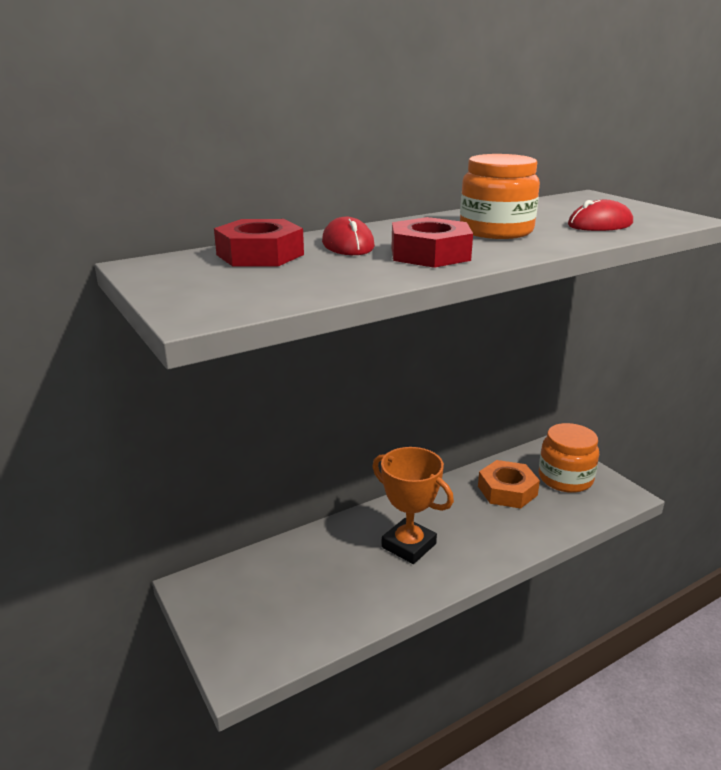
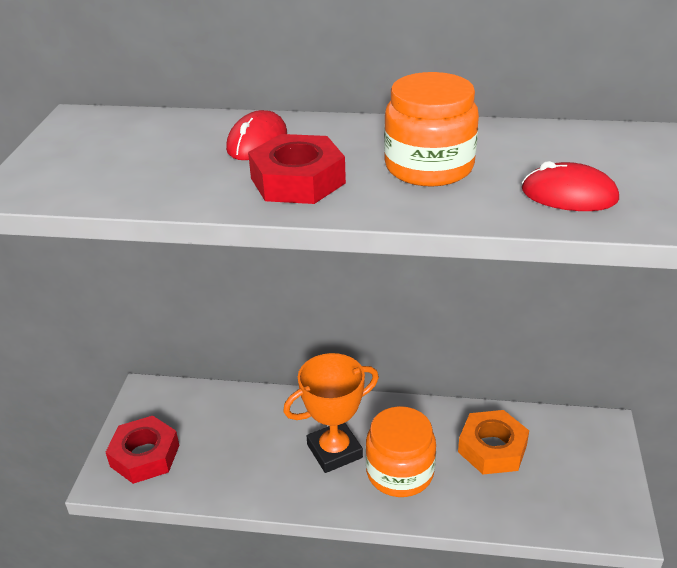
camera: 40 degrees right, 10 degrees up
(260, 254) = (170, 132): red nut -> red nut (145, 455)
(408, 545) = (334, 451): orange trophy -> orange trophy turned 75 degrees clockwise
(565, 478) = (574, 469): orange jar -> orange jar (400, 472)

